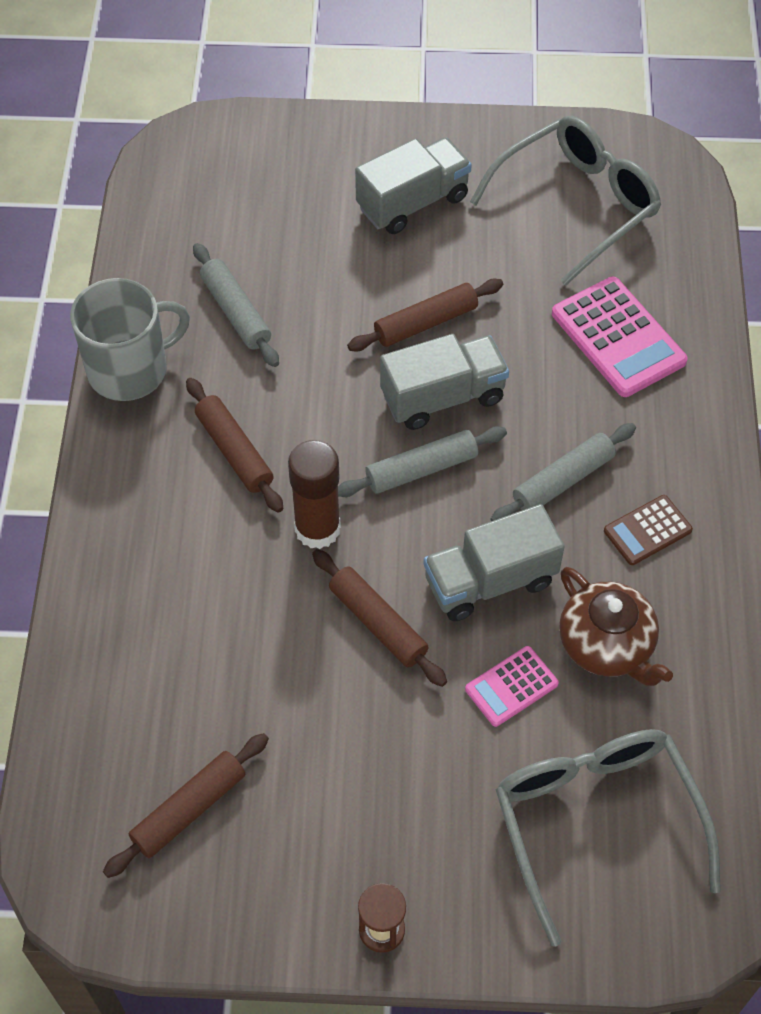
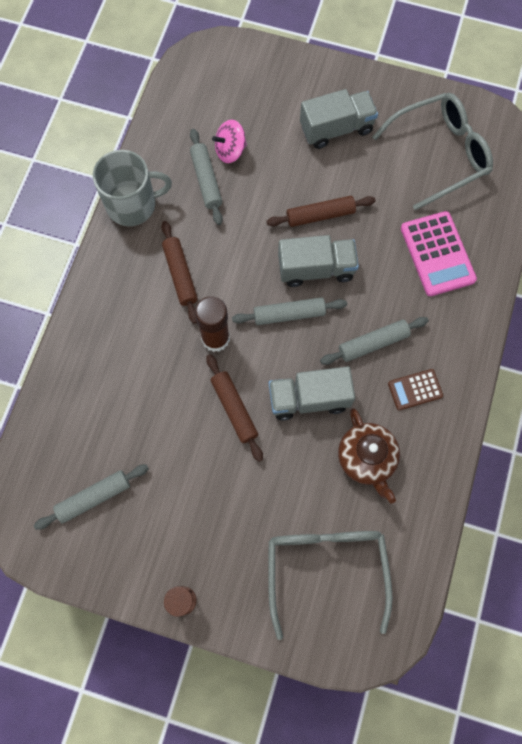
camera: 15 degrees right, 15 degrees up
(189, 809) = (94, 497): brown rolling pin -> grey rolling pin
(261, 264) = (230, 150): none -> pink spinning top
(511, 686) = (301, 470): pink calculator -> none

